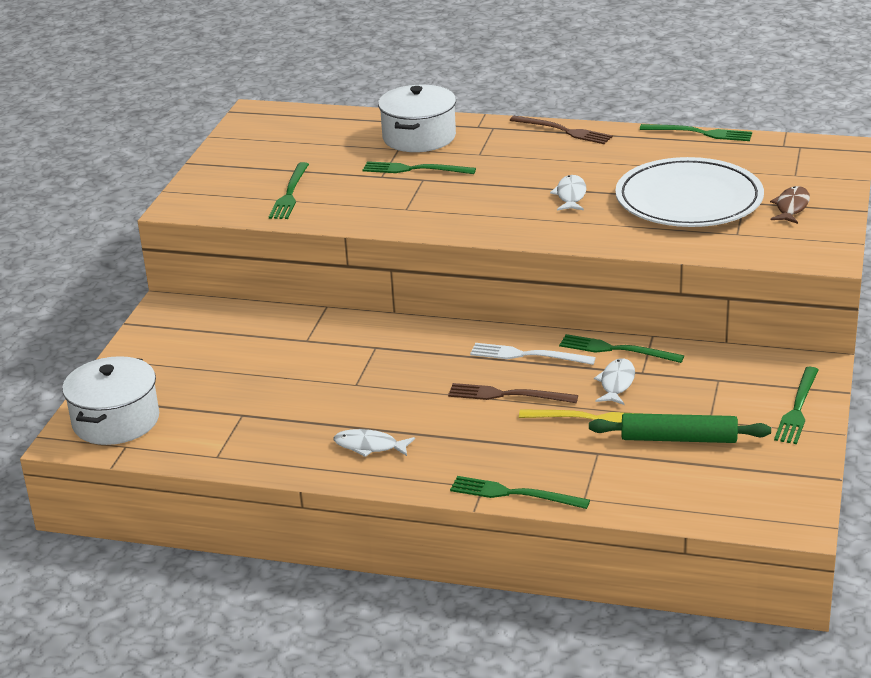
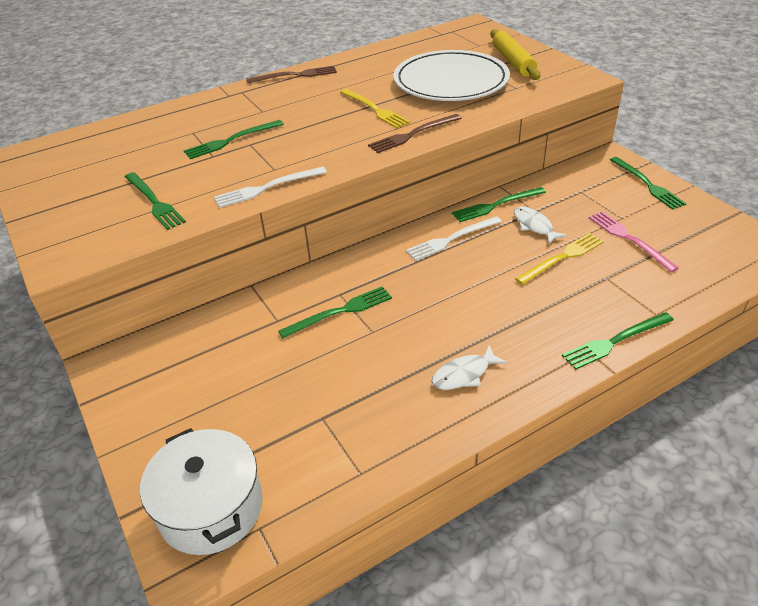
camera: 45 degrees left, 10 degrees up
(377, 221) = (267, 188): none -> white fork
(419, 137) = (195, 119): white pot -> none
(507, 395) = (487, 273): brown fork -> brown fork (413, 134)
(570, 195) = (375, 109): white fish -> yellow fork
(679, 438) = (629, 239): green rolling pin -> pink fork
(700, 133) = (383, 45): green fork -> green fork (340, 312)
(791, 207) = (513, 61): brown fish -> yellow rolling pin

